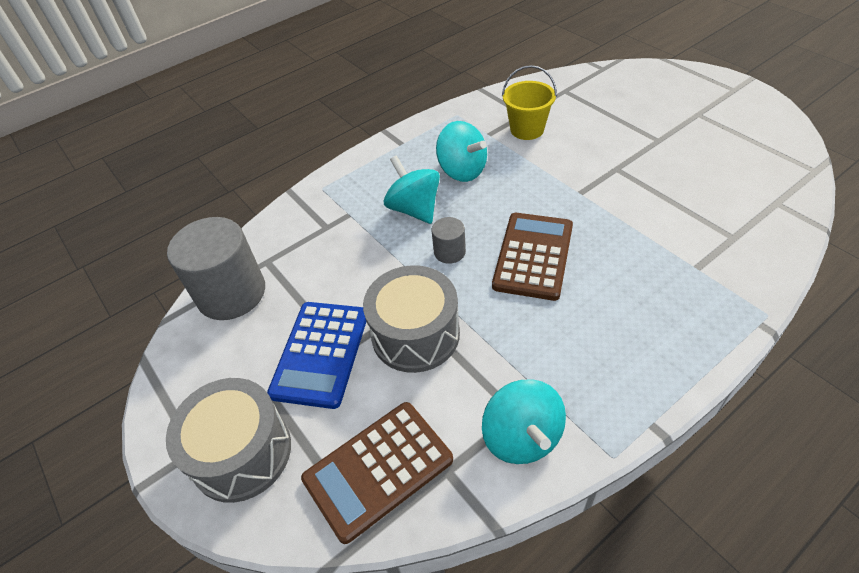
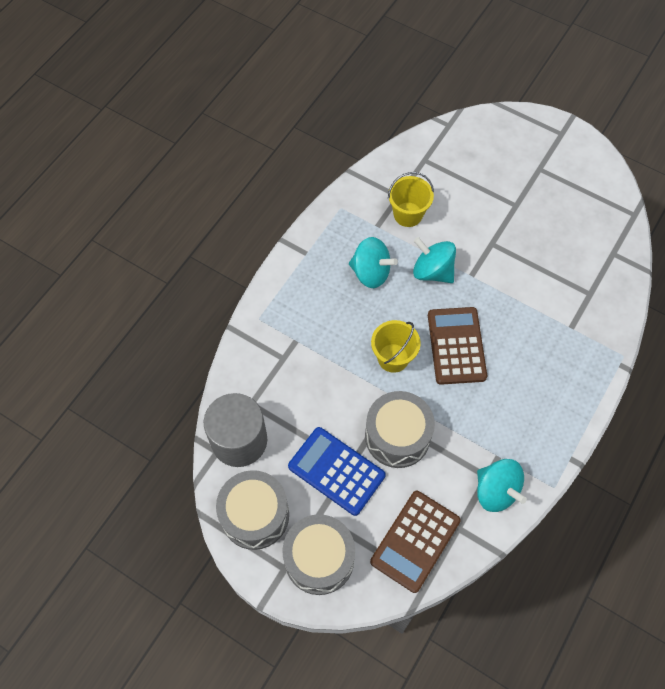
camera: 25 degrees left, 15 degrees up
(198, 376) = (255, 515): none -> grey drum
(321, 353) = (336, 471): blue calculator -> blue calculator turned 135 degrees clockwise
(414, 209) = (348, 322): turquoise spinning top -> turquoise spinning top (432, 271)
(449, 252) = (393, 358): grey cylinder -> yellow bucket

